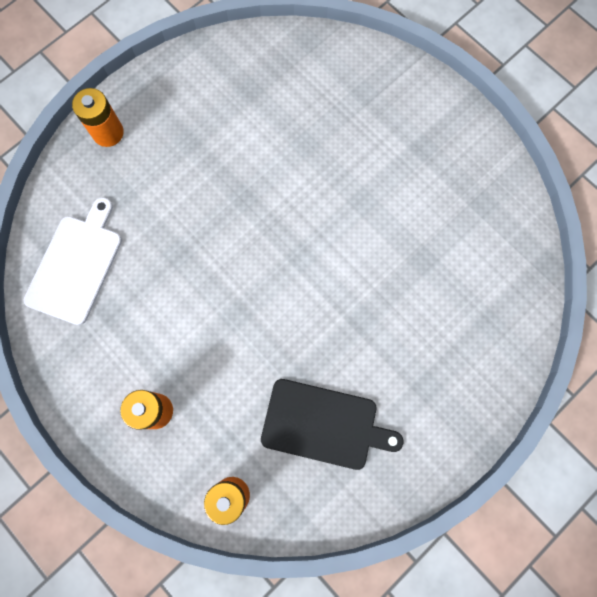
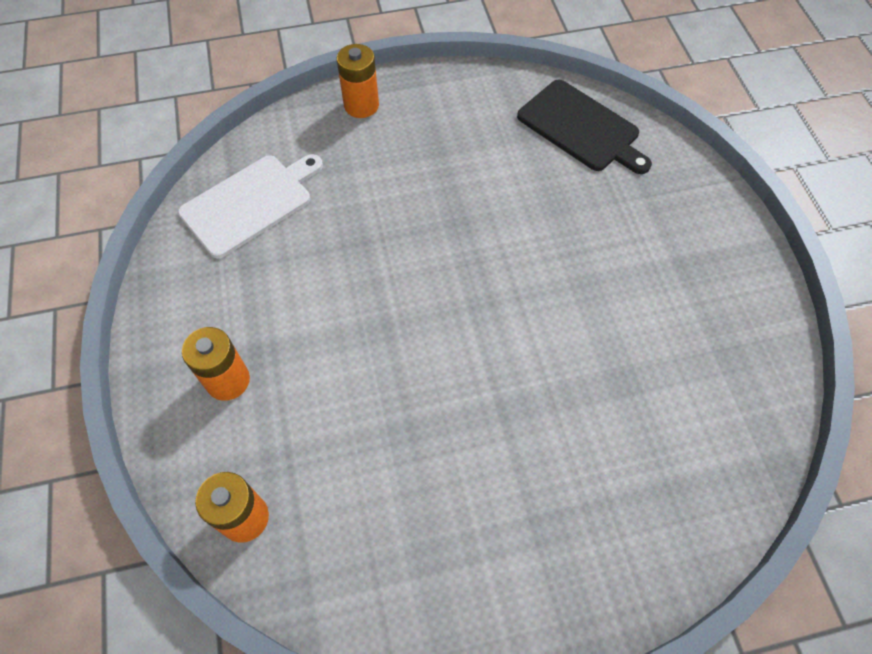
camera: 30 degrees right, 15 degrees down
(324, 424) = (398, 500): black cutting board -> black cutting board (581, 128)

